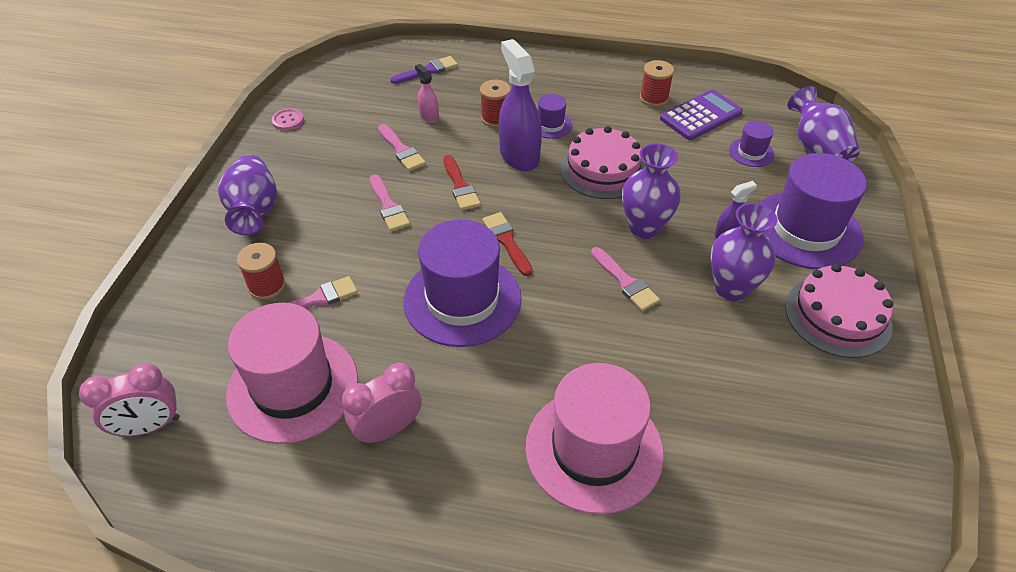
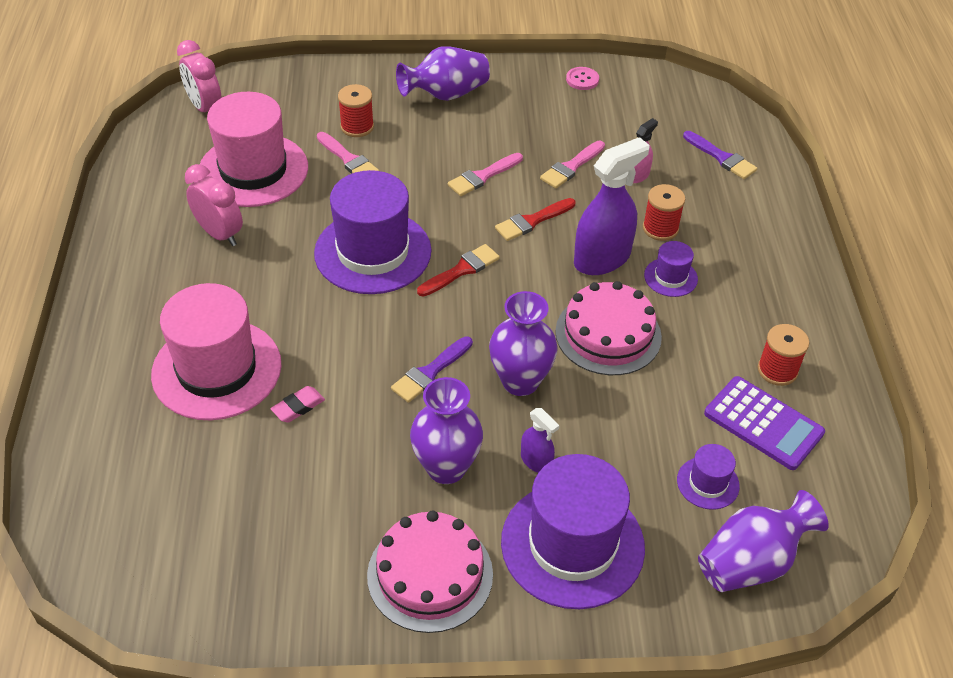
camera: 75 degrees right, 0 degrees up
(625, 282) = (430, 372): pink brush -> purple brush
(653, 384) = (298, 407): none -> pink eraser

